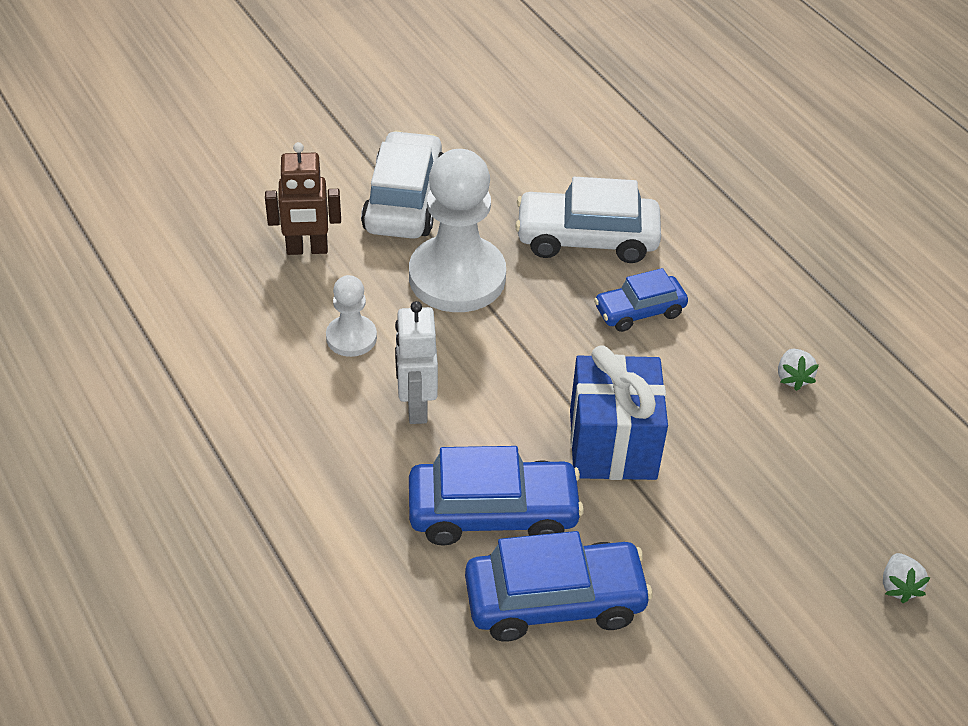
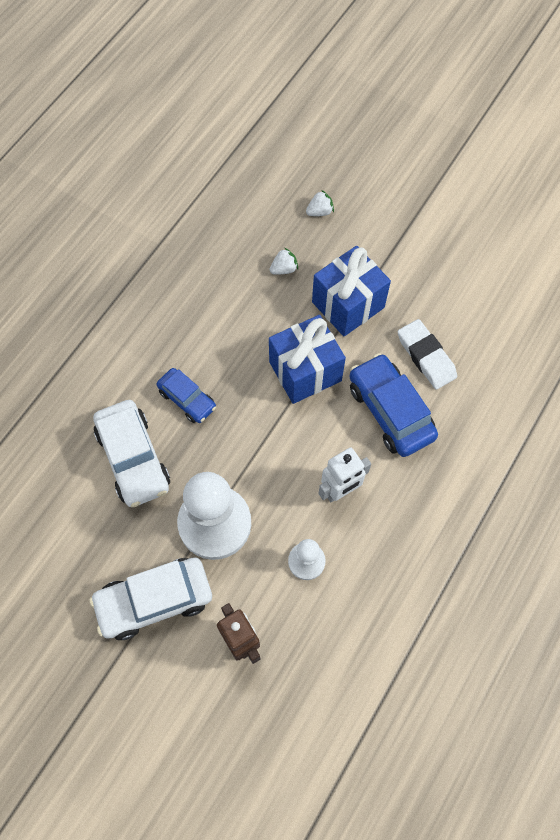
camera: 115 degrees left, 20 degrees up
(555, 601) = (426, 356): blue car -> white eraser
(699, 544) = (348, 305): none -> blue gift
(793, 378) = (199, 298): white strawberry -> white strawberry (284, 269)

